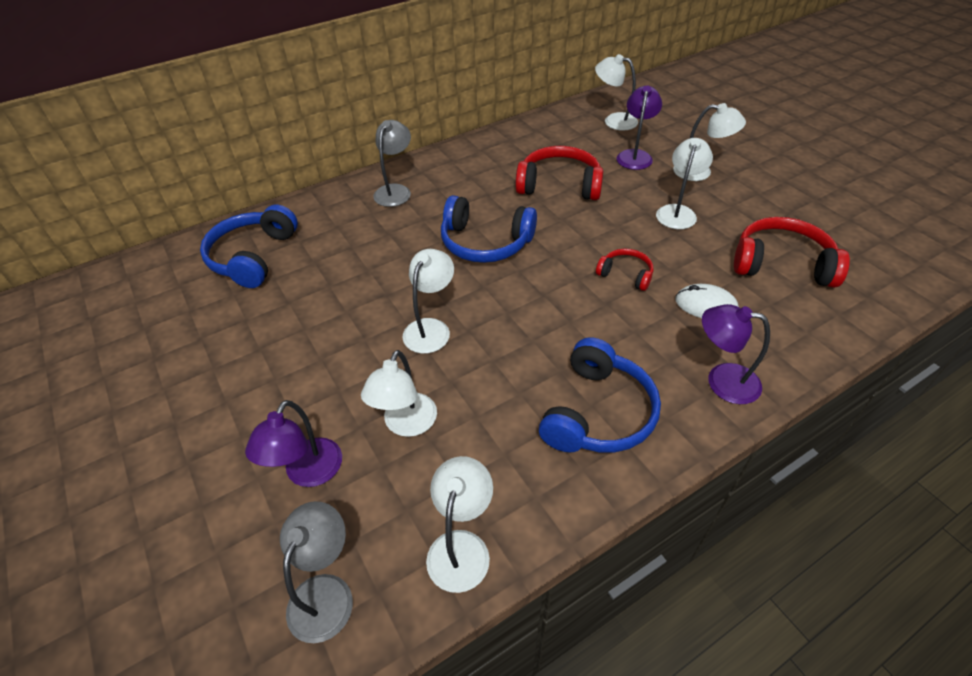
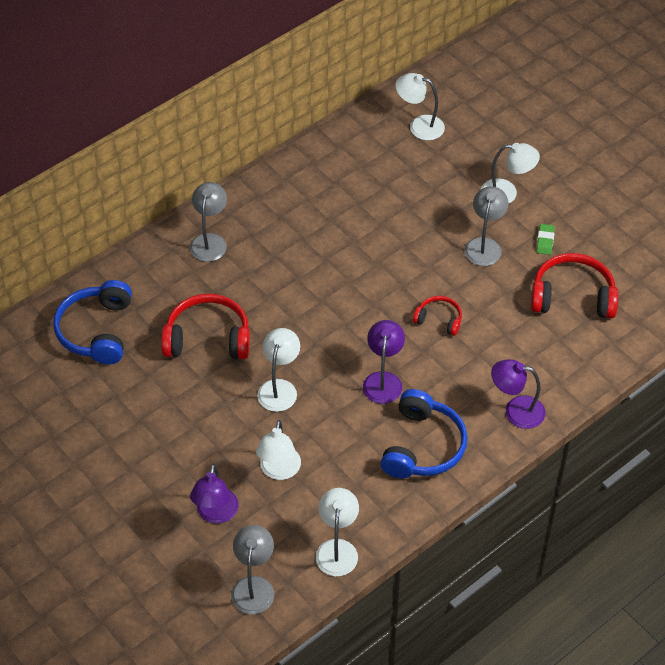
camera: 10 degrees left, 5 degrees up
(485, 242) = (310, 296): blue headphones -> none
(559, 185) = (371, 221): red headphones -> red headphones (208, 338)
(635, 155) = (443, 175): purple lamp -> purple lamp (383, 380)
(677, 212) = (484, 245): white lamp -> grey lamp
(705, 305) = (506, 344): white mouse -> none
(744, 212) = (545, 241): none -> green eraser

